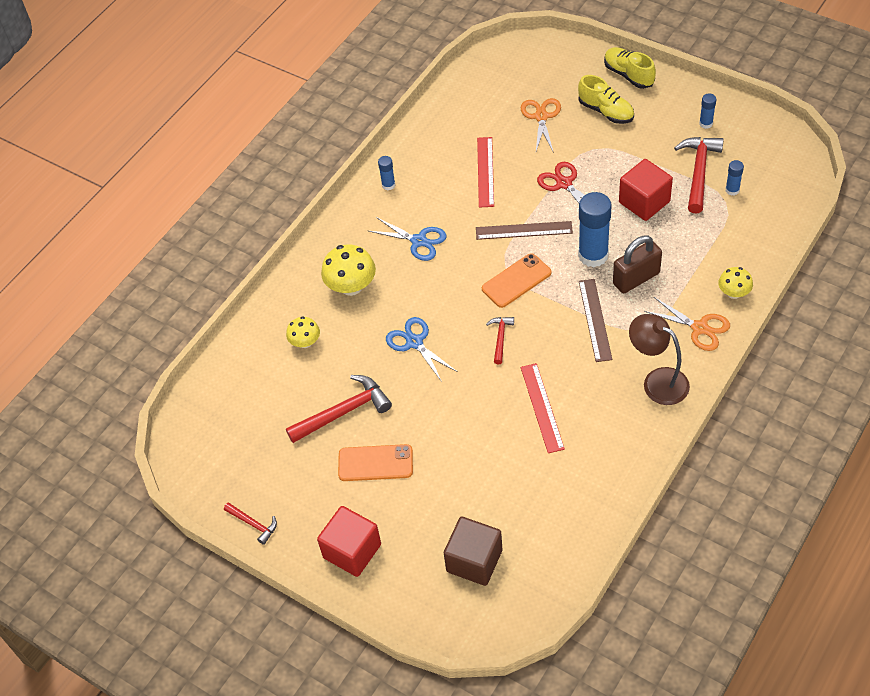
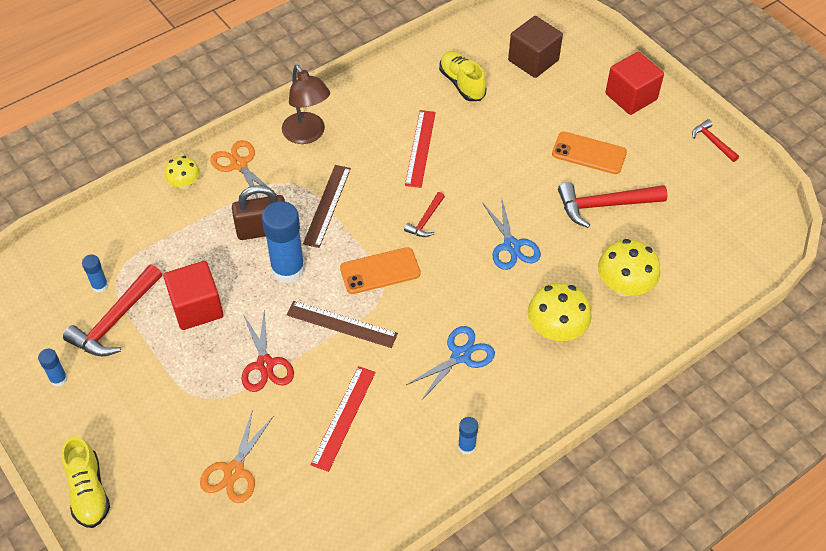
camera: 165 degrees left, 0 degrees up
(305, 342) = (624, 286): yellow mushroom -> yellow mushroom, size x1.64
(419, 241) = (461, 355): blue scissors -> blue scissors turned 90 degrees clockwise
(606, 111) = (154, 445): yellow shoe -> yellow shoe (462, 83)

